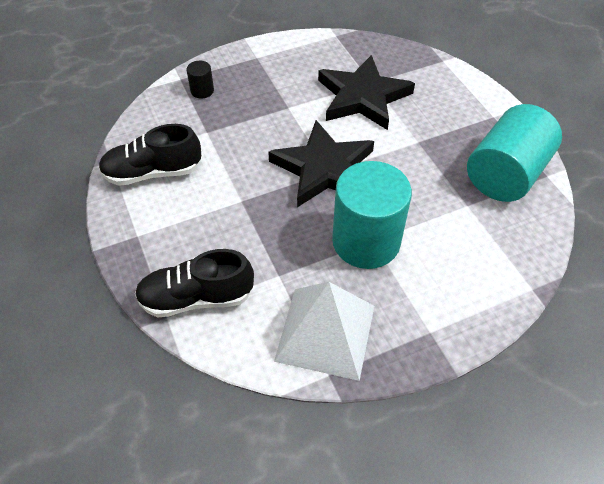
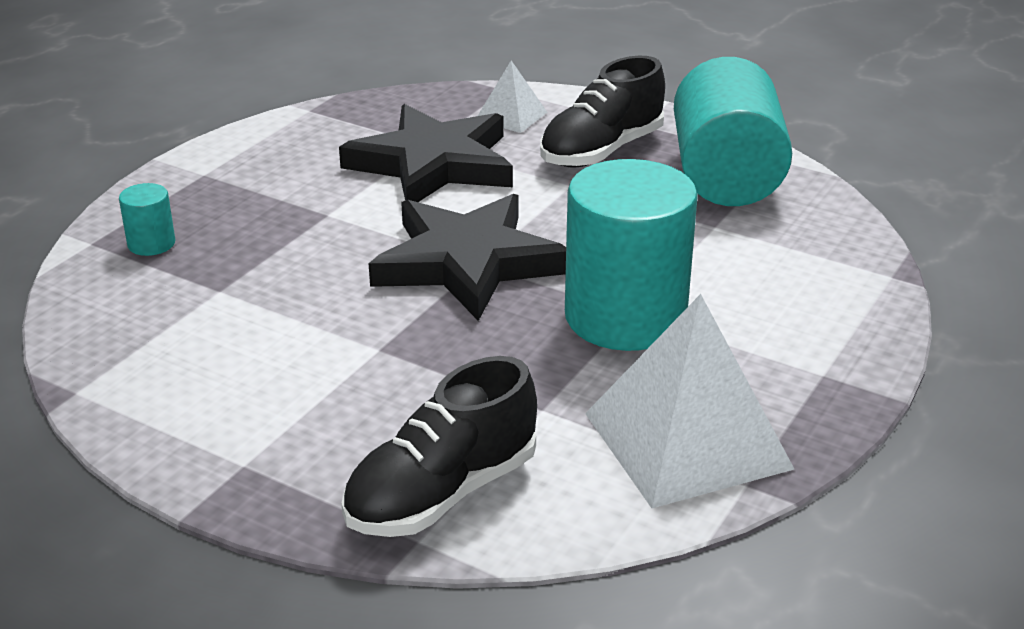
camera: 35 degrees left, 20 degrees down
(153, 172) = (178, 375): black shoe -> black shoe (601, 151)
(202, 91) = (151, 244): black cylinder -> turquoise cylinder
(429, 81) = (511, 116): none -> white pyramid

